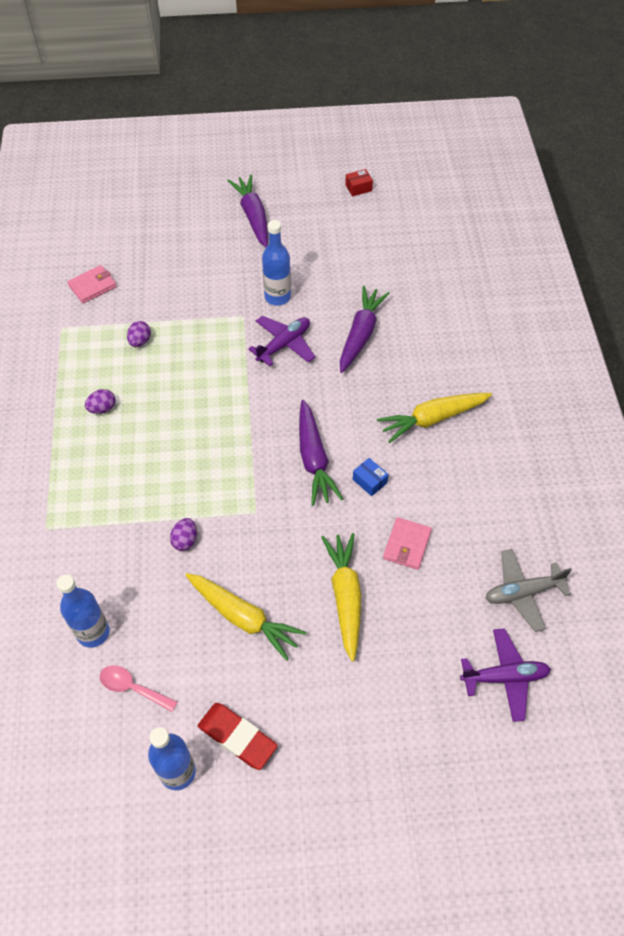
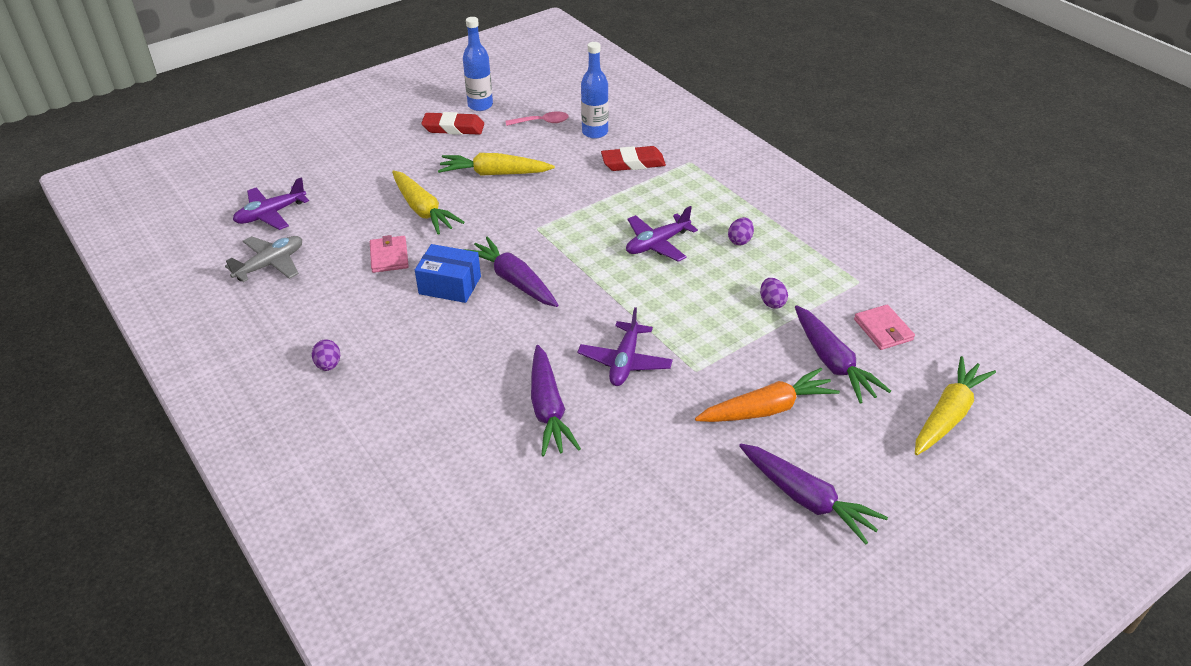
camera: 150 degrees right, 15 degrees down
(92, 286) = (883, 330): pink wallet -> pink wallet turned 45 degrees counterclockwise
(99, 557) = (633, 163): none -> red eraser
(151, 280) = (833, 362): none -> purple carrot
(169, 439) = (657, 244): none -> purple plane
(185, 540) = (578, 193): purple egg -> purple egg (328, 365)
(223, 271) = (767, 409): none -> orange carrot
(277, 297) = (677, 408): blue bottle -> none
(358, 188) = (707, 627): red box -> none
(369, 481) = (450, 285): blue box -> blue box, size x1.79
(433, 419) = (415, 359): yellow carrot -> yellow carrot (948, 415)

